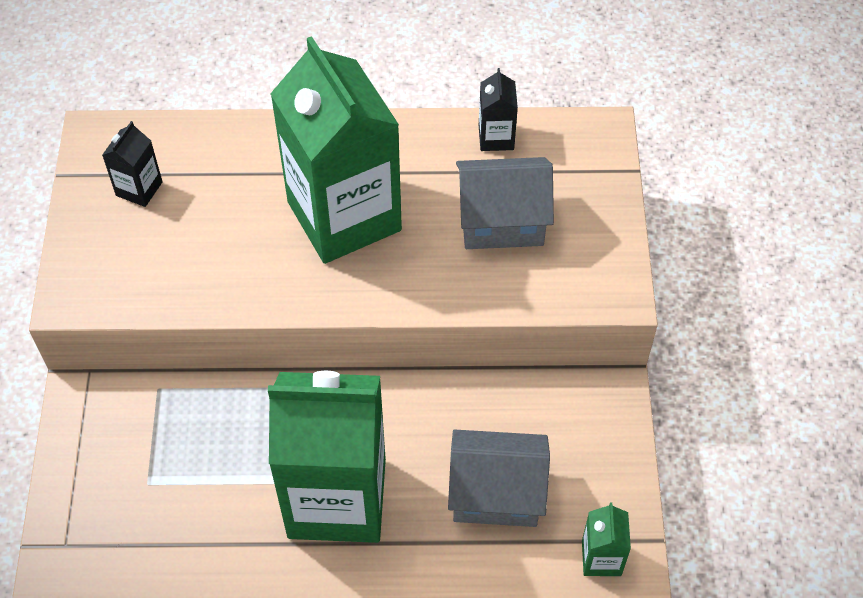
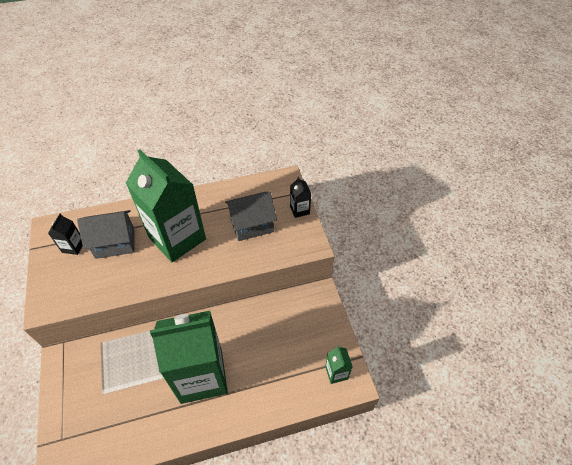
camera: 15 degrees left, 5 degrees down
(496, 137) = (240, 189): black carton -> black carton (299, 210)
(496, 493) = (279, 353): grey house -> grey house (115, 243)

